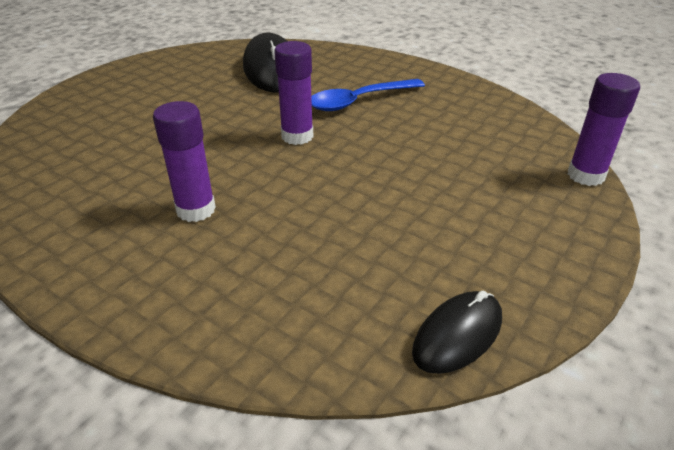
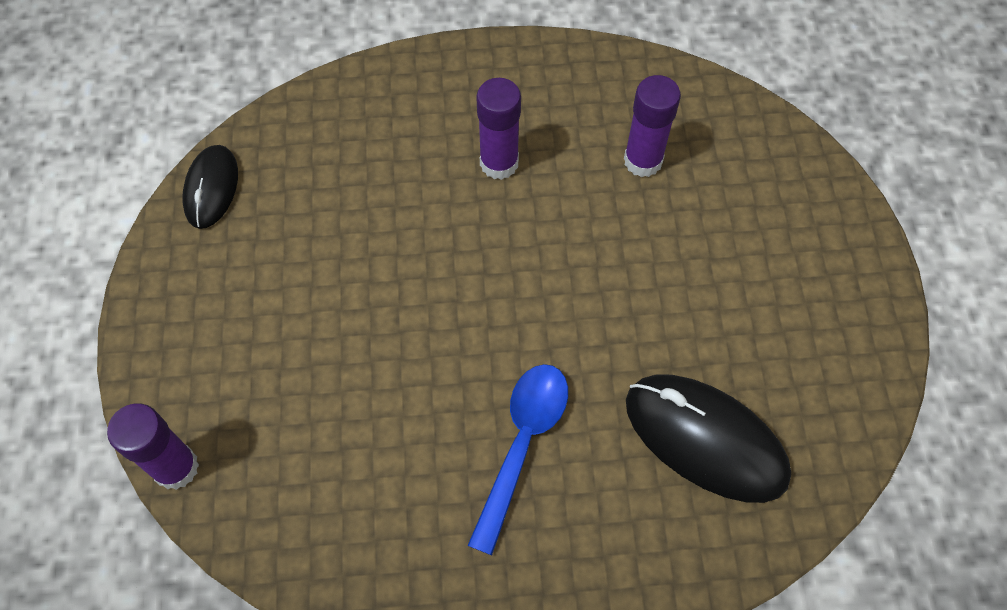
camera: 140 degrees right, 25 degrees up
(297, 136) = (521, 319): purple glue stick -> purple glue stick (643, 161)

